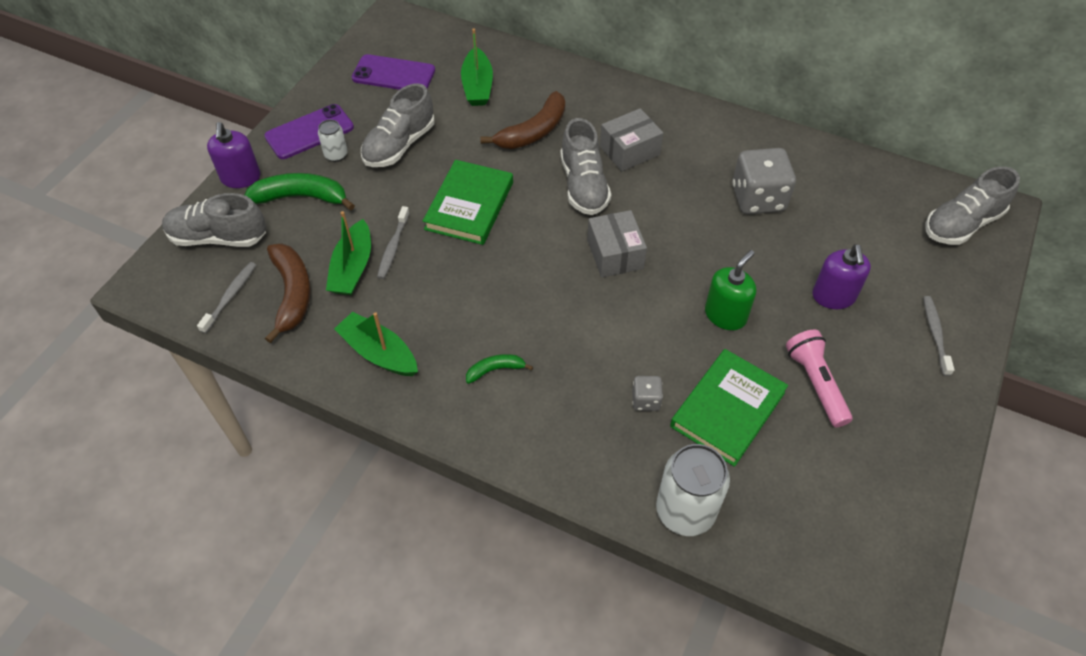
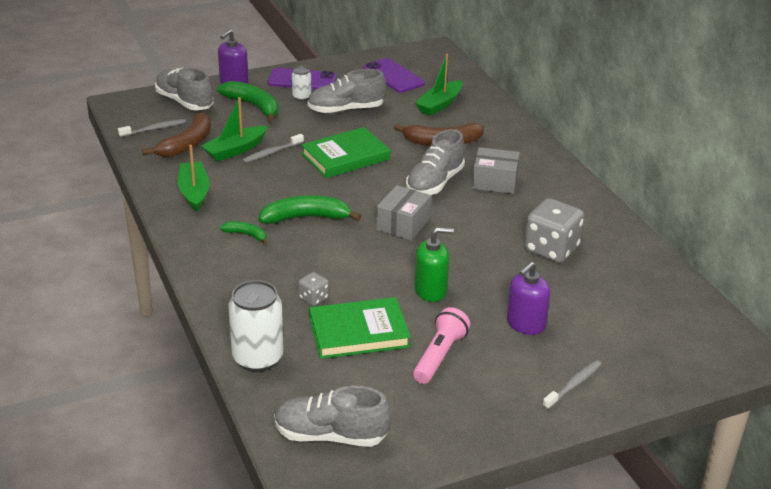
camera: 40 degrees right, 20 degrees down
(524, 307) = (306, 218): none -> green banana
(962, 224) = (700, 345): grey shoe -> grey shoe (330, 435)

